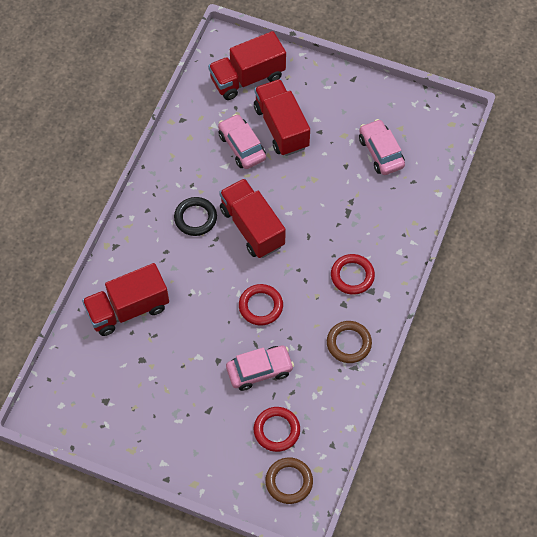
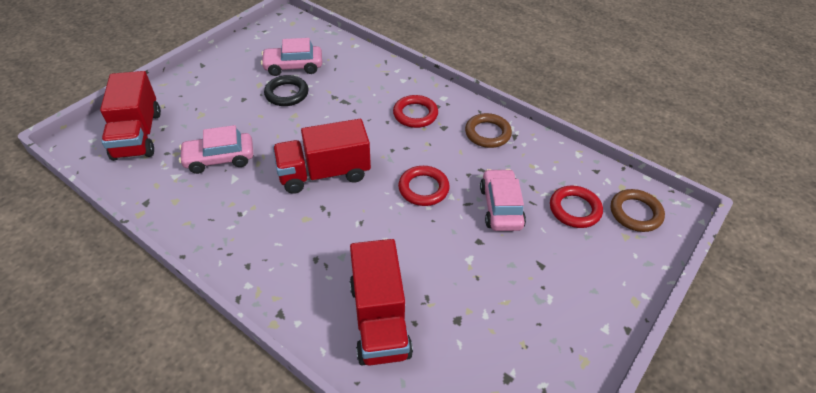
camera: 75 degrees left, 15 degrees down
(195, 218) = (286, 220): black ring -> black ring (286, 94)
(281, 127) = (218, 124): red truck -> none

